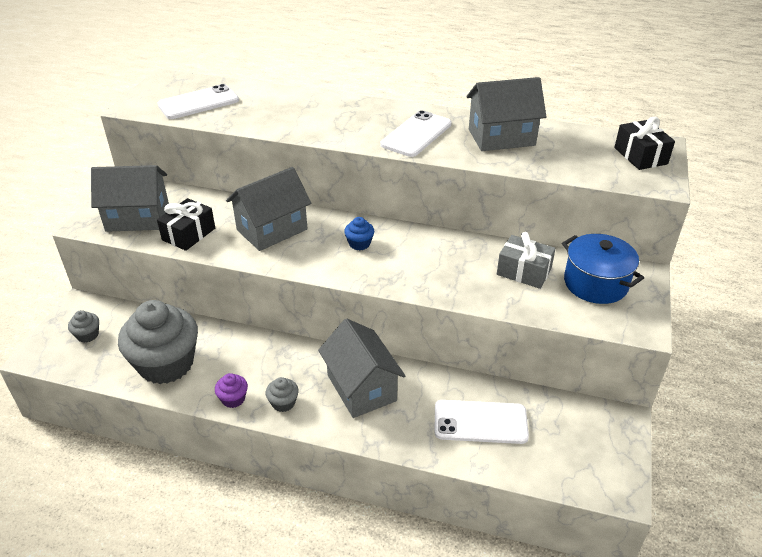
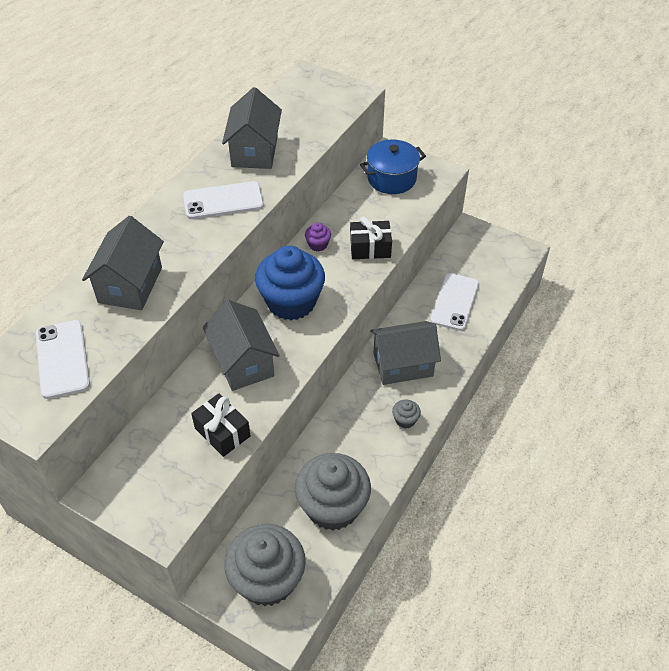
camera: 75 degrees left, 10 degrees up
(87, 335) = (267, 579): grey cupcake -> grey cupcake, size x2.44
(137, 218) = (171, 478): grey house -> grey house (130, 285)
(233, 399) = (391, 456): purple cupcake -> purple cupcake (318, 245)
(359, 244) = (291, 302): blue cupcake -> blue cupcake, size x2.44
(416, 134) = (223, 201): white phone -> white phone turned 60 degrees counterclockwise
(524, 272) = (365, 211): grey gift -> none
(640, 156) = (317, 88): black gift -> black gift (370, 248)

